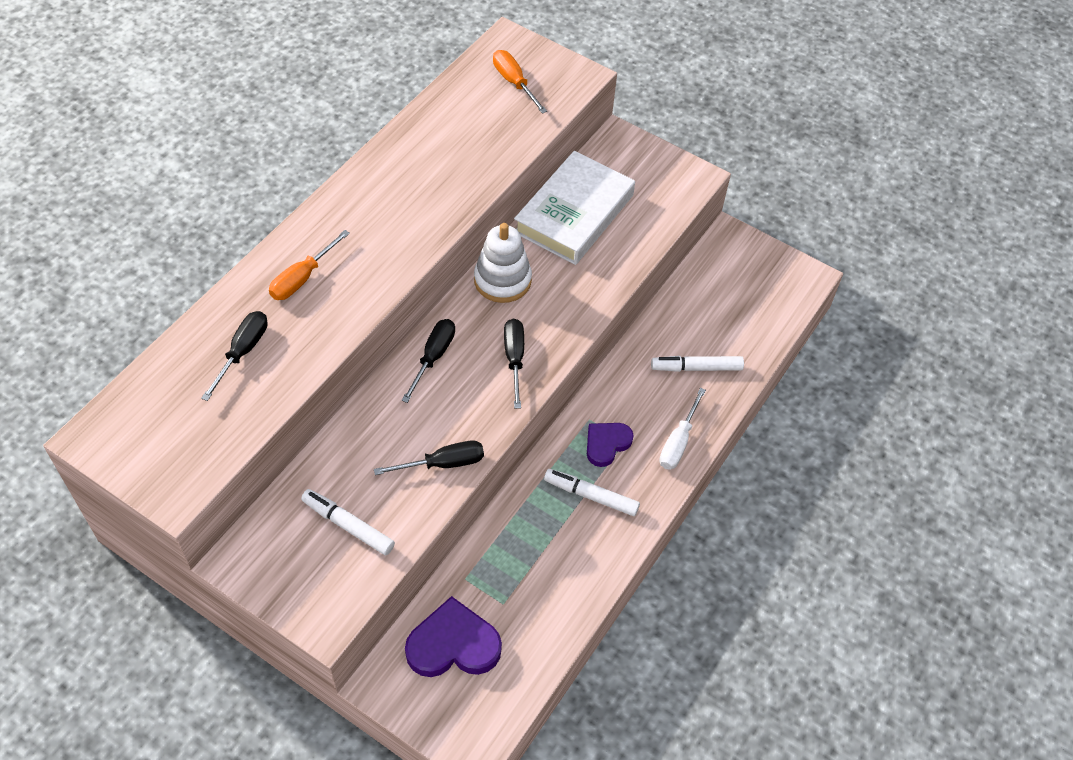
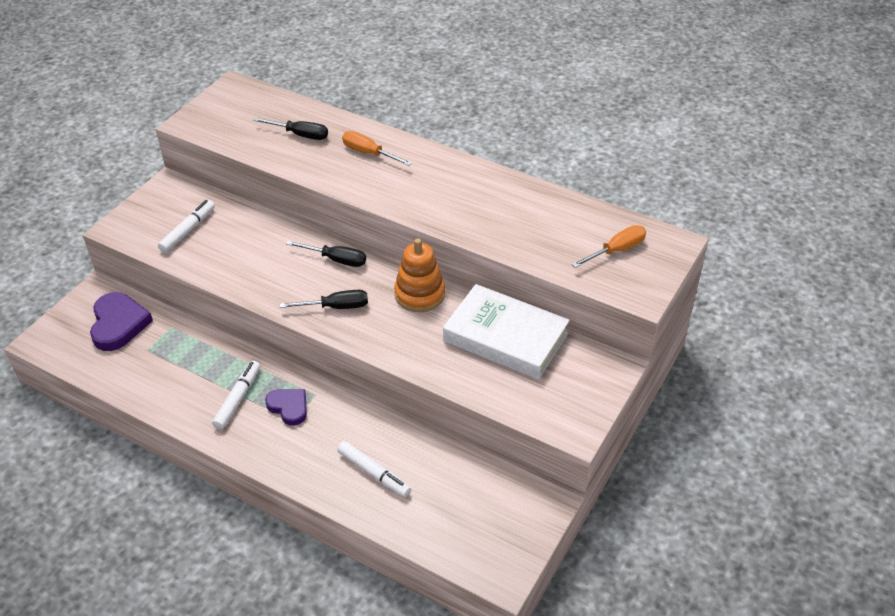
camera: 90 degrees right, 10 degrees down
(443, 463) = (236, 273): black screwdriver -> none
(502, 280) = (419, 294): white stacking toy -> orange stacking toy
(678, 442) = (290, 459): white screwdriver -> none
(696, 368) = (374, 473): white marker -> white marker turned 135 degrees clockwise

